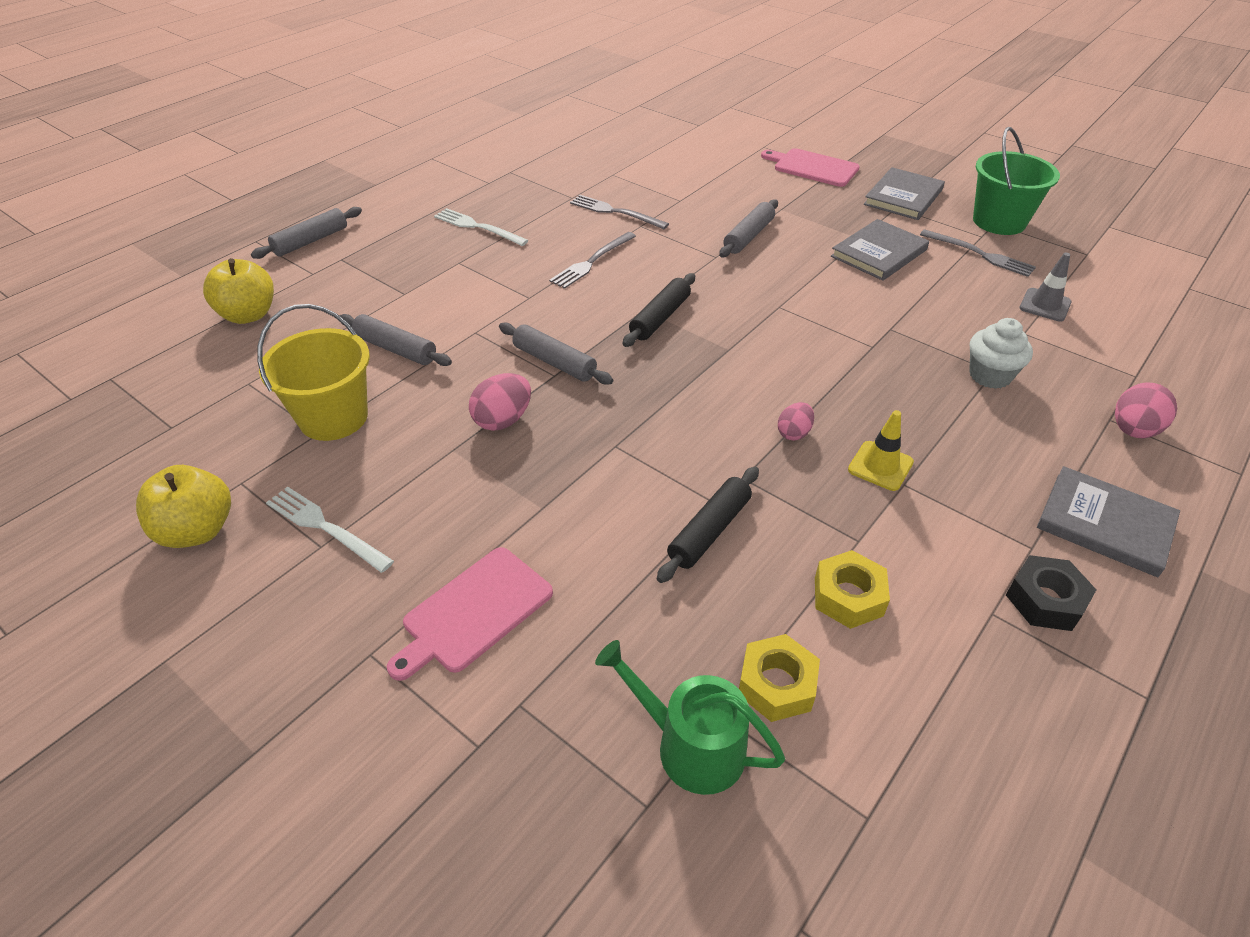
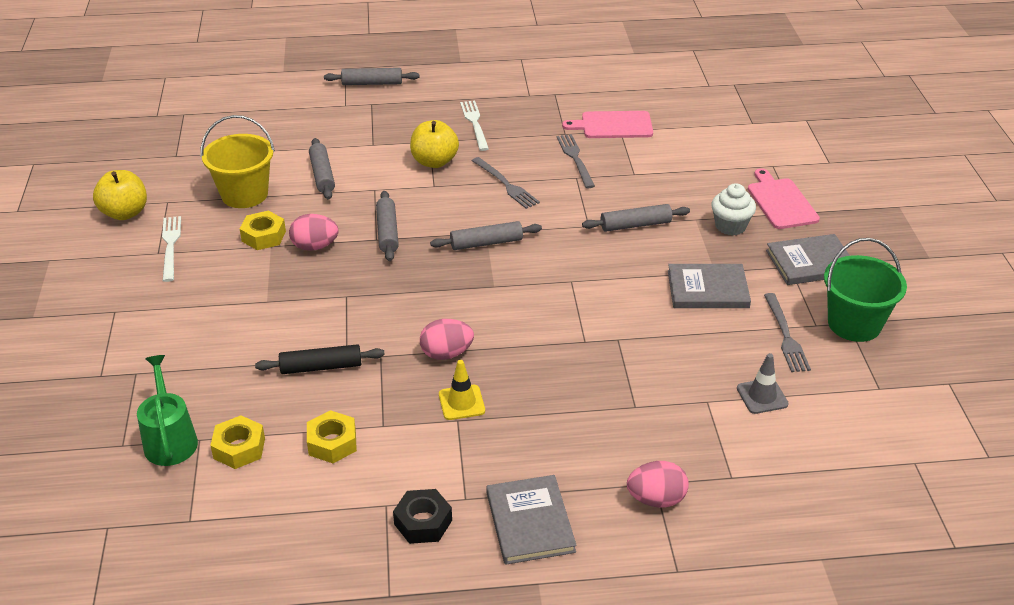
camera: 45 degrees right, 5 degrees down
(248, 315) = (283, 113): yellow apple -> yellow apple (434, 161)
(428, 445) = (263, 236): none -> yellow nut
(474, 612) = (173, 324): pink cutting board -> pink cutting board (613, 125)
(592, 261) = (505, 184): grey fork -> grey fork turned 120 degrees counterclockwise
(660, 318) = (486, 243): black rolling pin -> grey rolling pin
(794, 433) = (446, 354): pink egg -> pink egg, size x1.56
(990, 375) = (627, 407): white cupcake -> white cupcake (730, 226)

